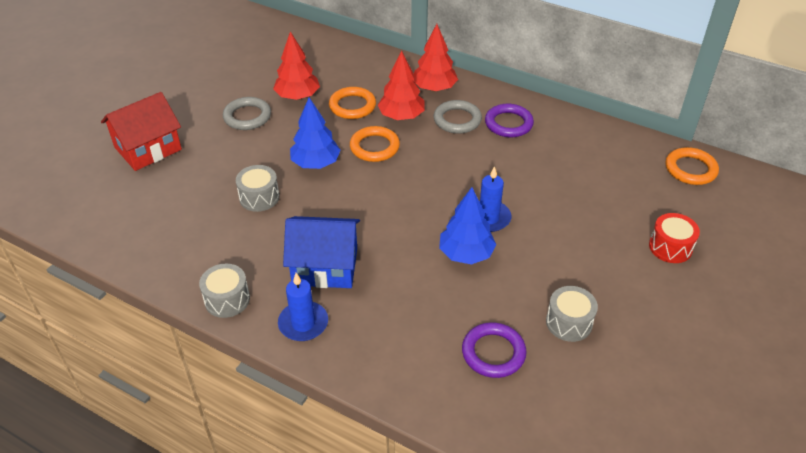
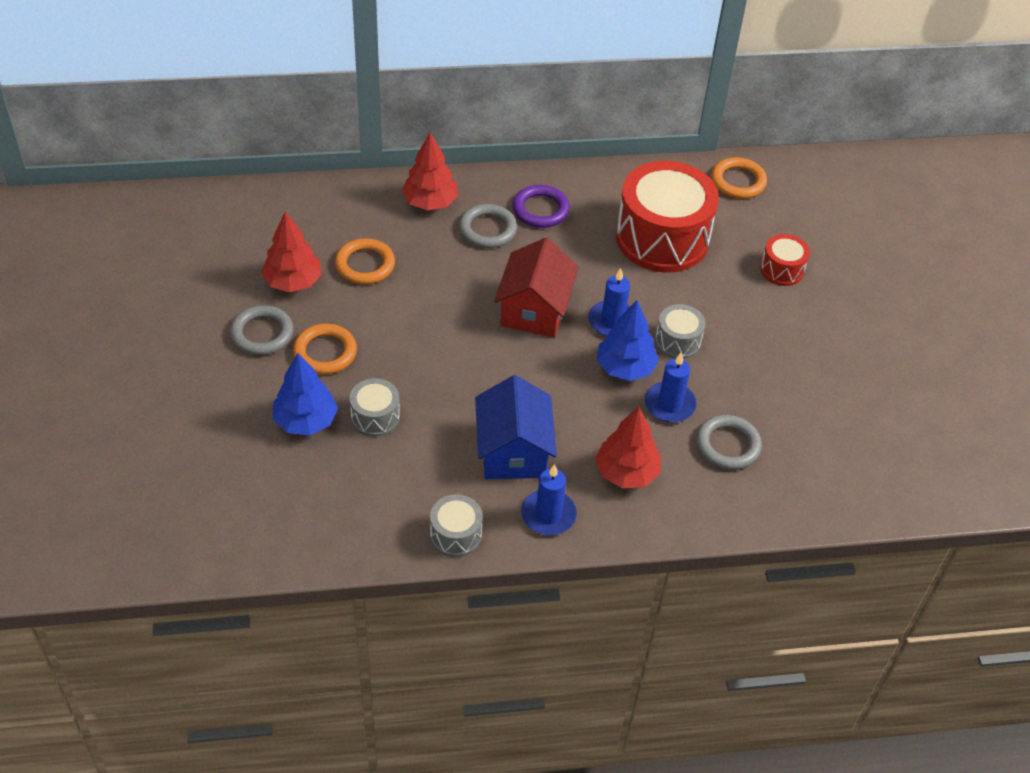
camera: 40 degrees left, 5 degrees up
(148, 148) = (190, 428): red house -> red house (534, 309)
(315, 163) = (394, 350): blue tree -> blue tree (306, 421)
(325, 267) = (513, 451): blue house -> blue house turned 60 degrees counterclockwise
(374, 147) = (435, 301): orange ring -> orange ring (325, 352)
(401, 116) = (428, 252): red tree -> red tree (626, 473)
(475, 297) = (669, 404): none -> blue candle
(493, 353) = (727, 445): purple ring -> grey ring
(569, 322) = (761, 384): grey drum -> grey drum (677, 341)
(586, 181) = (662, 238): none -> red drum

